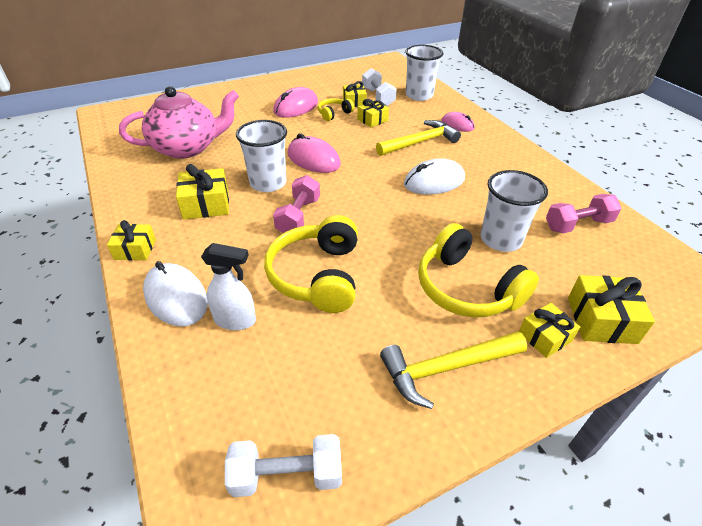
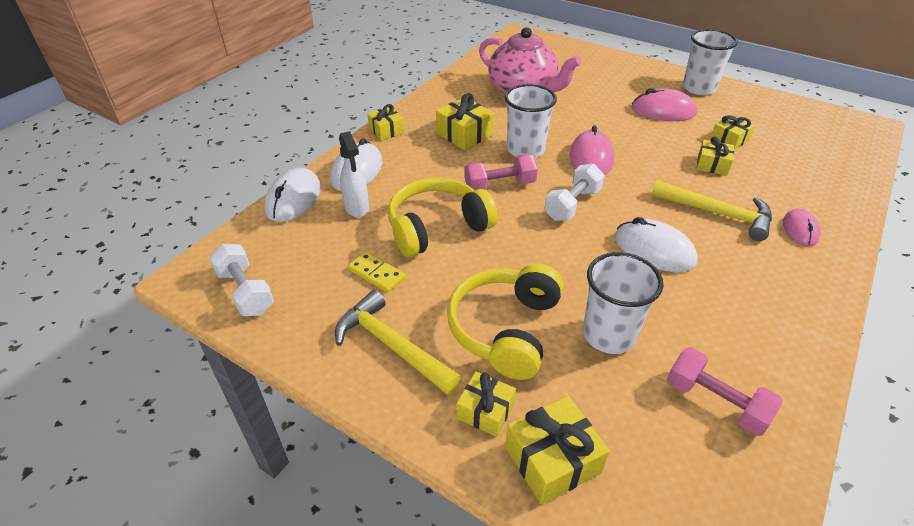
camera: 60 degrees right, 0 degrees up
(165, 369) = (293, 199): none -> white mouse
(334, 114) = (686, 137): yellow headphones -> none
(346, 343) = (376, 274): none -> yellow domino
(378, 97) = (766, 150): white dumbbell -> white dumbbell (572, 204)
(419, 95) = (820, 177): white cup -> white cup (699, 88)

